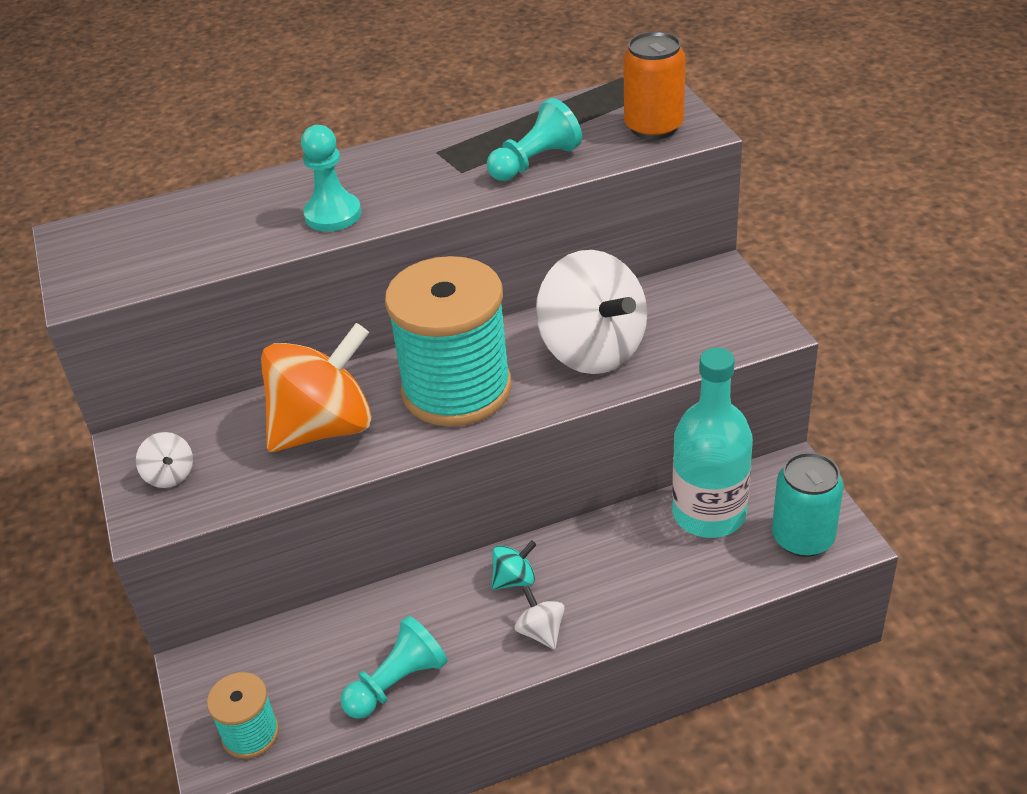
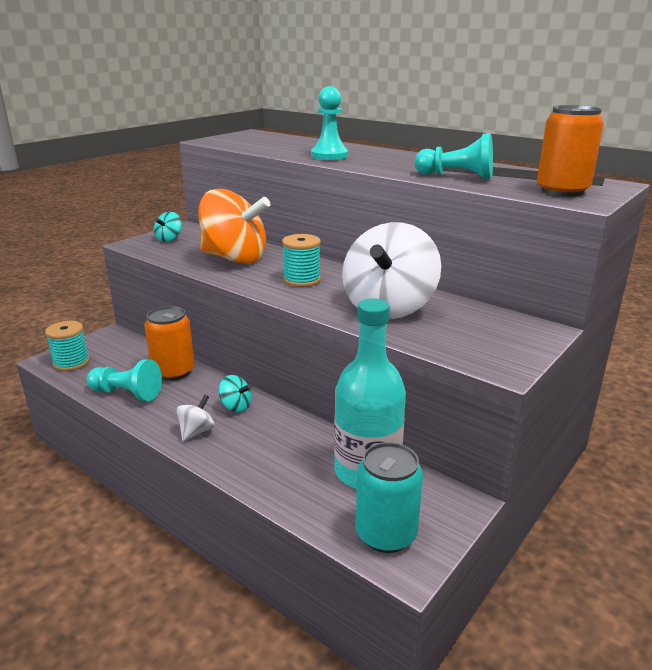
camera: 55 degrees right, 15 degrees down
(170, 475) = (169, 239): white spinning top -> turquoise spinning top
(378, 619) = (173, 372): none -> orange can
(456, 389) = (302, 280): turquoise spool -> turquoise spool, size x0.47

